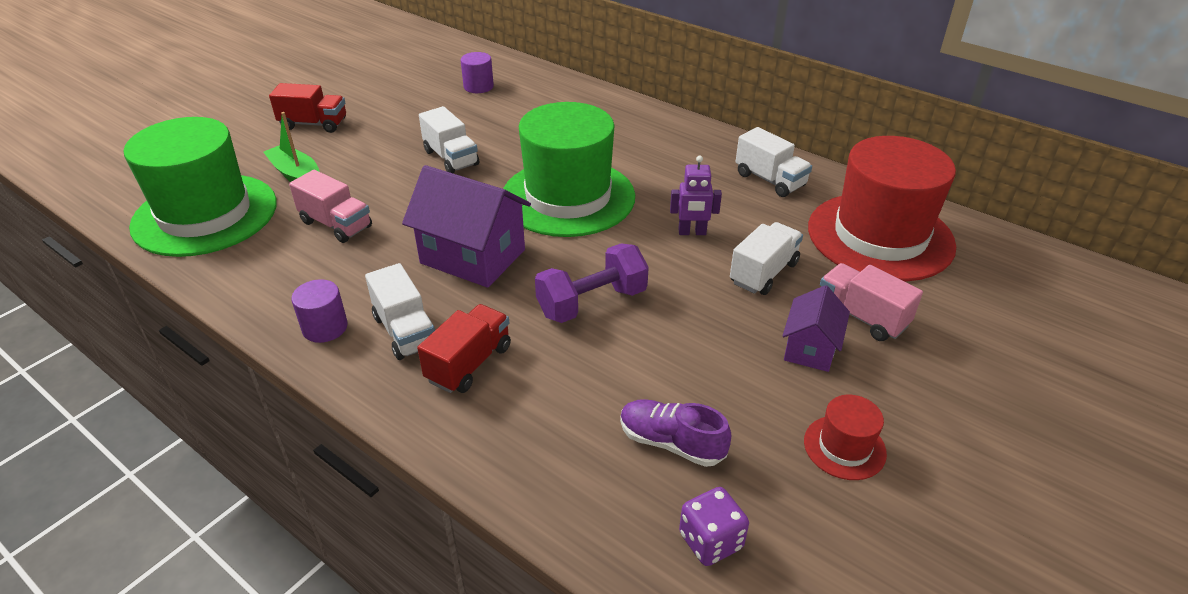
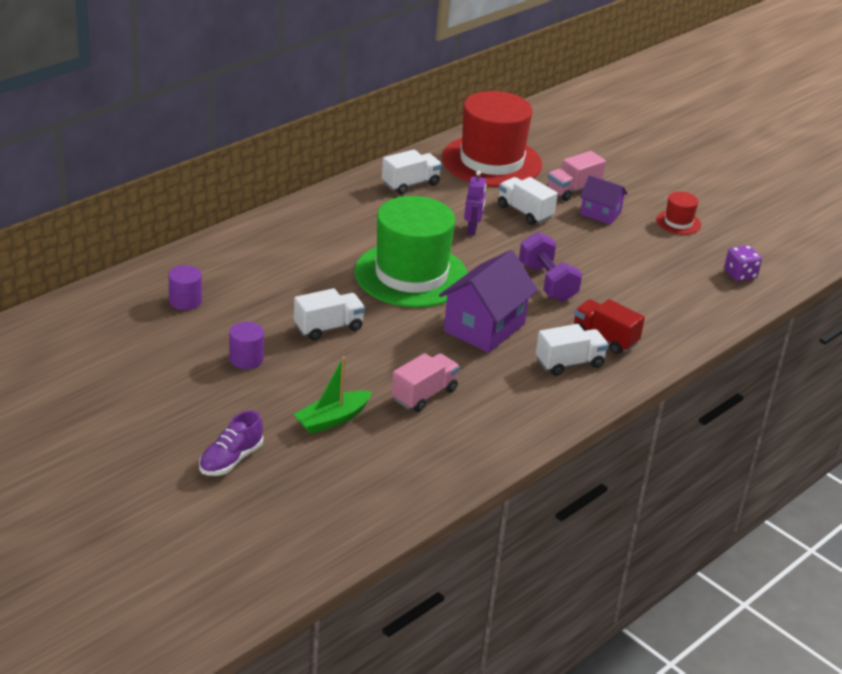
camera: 85 degrees left, 5 degrees down
(205, 214) = (389, 473): green hat -> none
(314, 124) = (227, 410): red truck -> none
(325, 327) = (561, 400): purple cylinder -> purple cylinder (246, 359)
(671, 443) = (675, 274): purple shoe -> purple shoe (231, 460)

